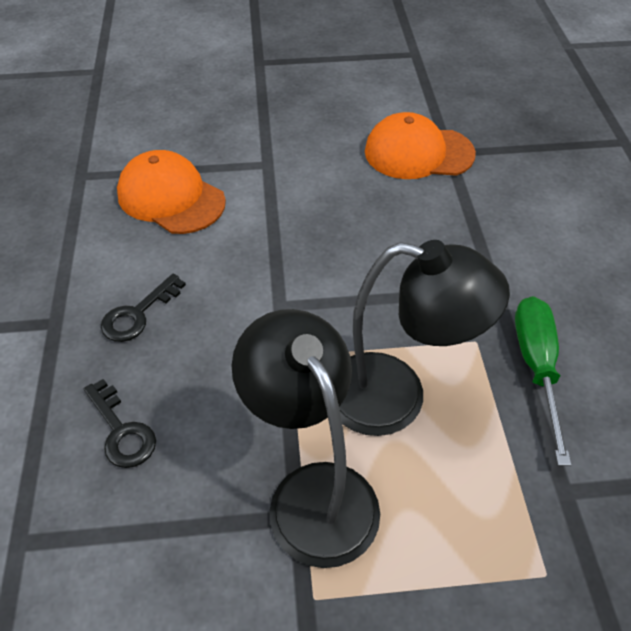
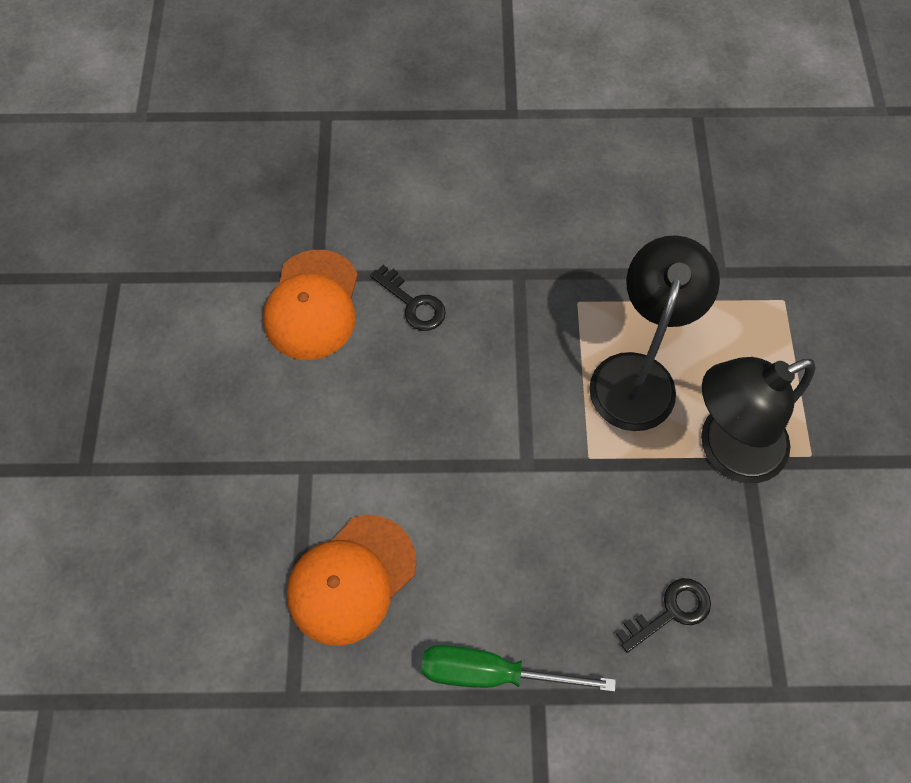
camera: 85 degrees left, 15 degrees up
(138, 314) = (530, 606): black key -> black key (413, 303)
(536, 367) = (607, 262): green screwdriver -> green screwdriver (492, 673)

